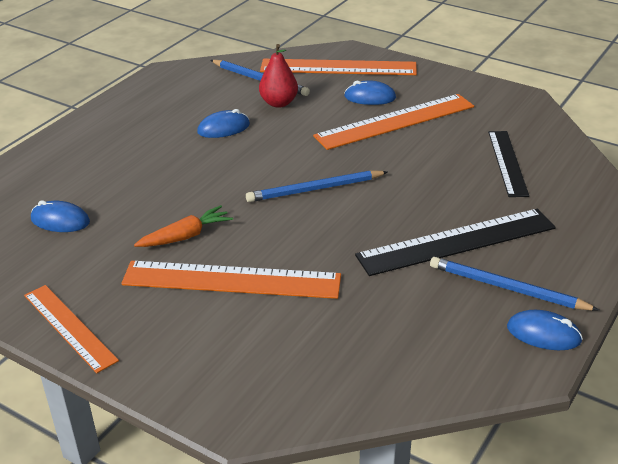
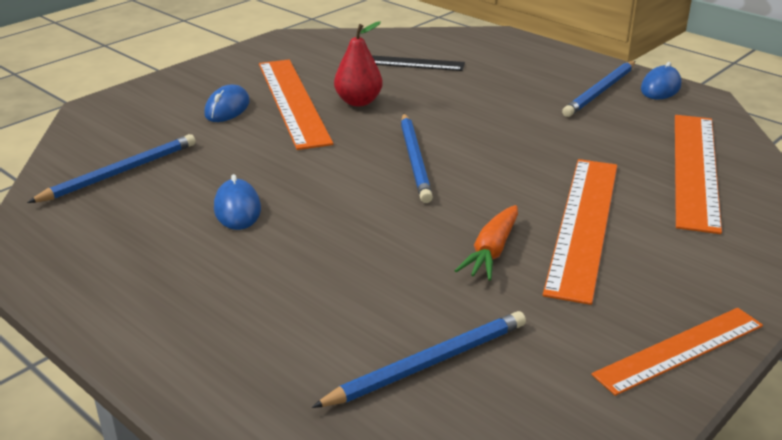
camera: 80 degrees left, 5 degrees down
(60, 221) = (428, 363): blue mouse -> blue pencil
(185, 236) = (491, 251): orange carrot -> orange carrot turned 135 degrees counterclockwise
(279, 103) = (197, 164): red pear -> red pear (358, 102)
(338, 67) = (134, 118): orange ruler -> orange ruler (695, 169)
(456, 242) = (529, 101): black ruler -> none

